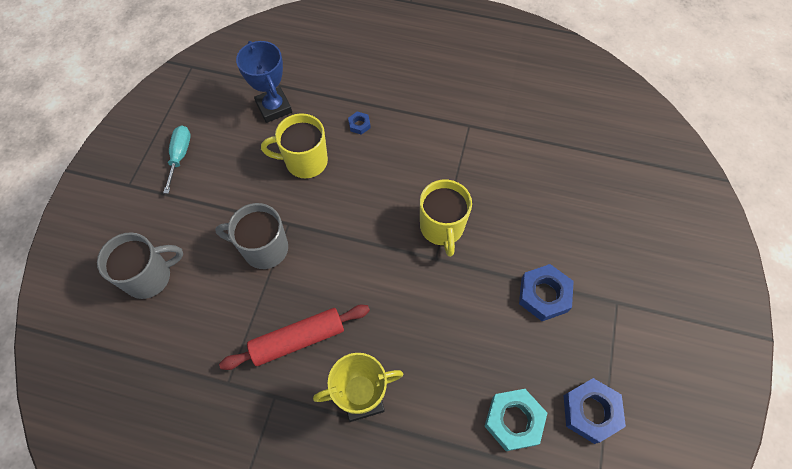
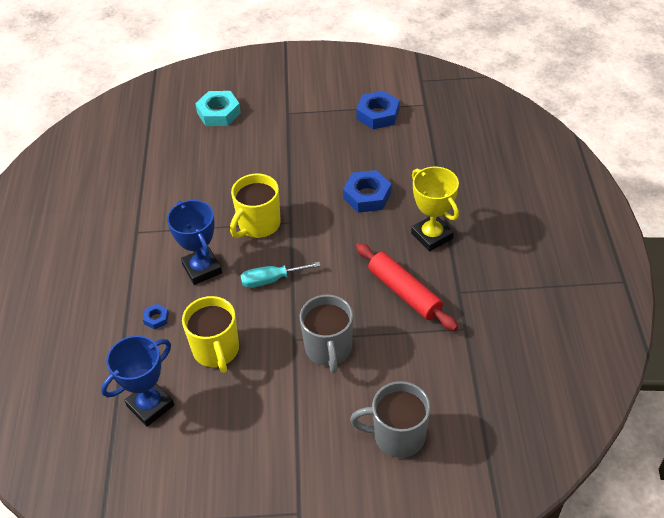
camera: 105 degrees left, 15 degrees down
(149, 276) = (397, 436): grey mug -> grey mug turned 45 degrees counterclockwise
(180, 156) = (243, 475): turquoise screwdriver -> turquoise screwdriver (271, 280)
(402, 168) = (202, 269): none -> blue trophy
(442, 228) = (258, 225): yellow mug -> yellow mug turned 150 degrees clockwise
(513, 420) = (404, 150): turquoise nut -> turquoise nut (219, 113)
(544, 295) = (297, 151): blue nut -> blue nut (367, 196)

